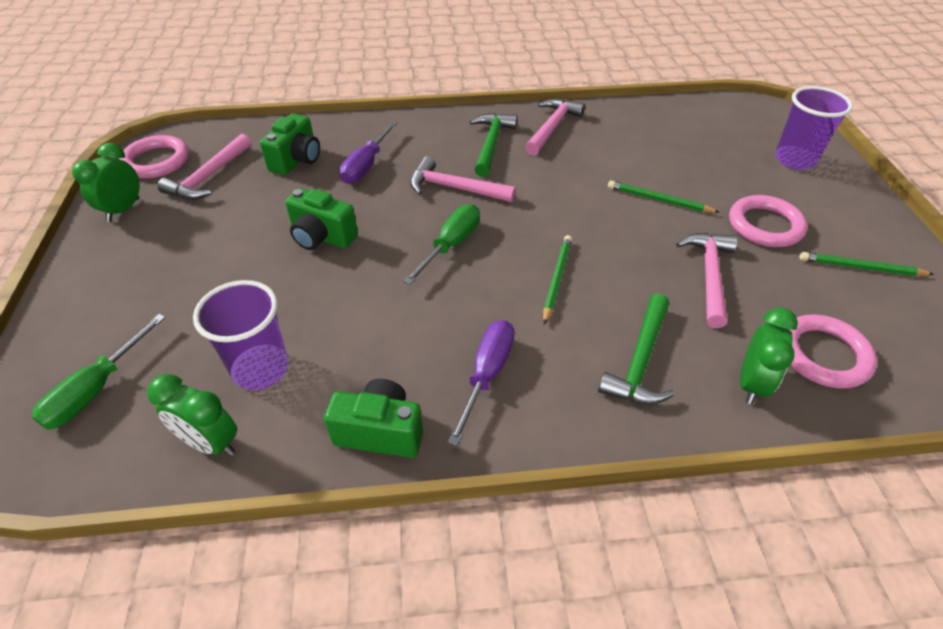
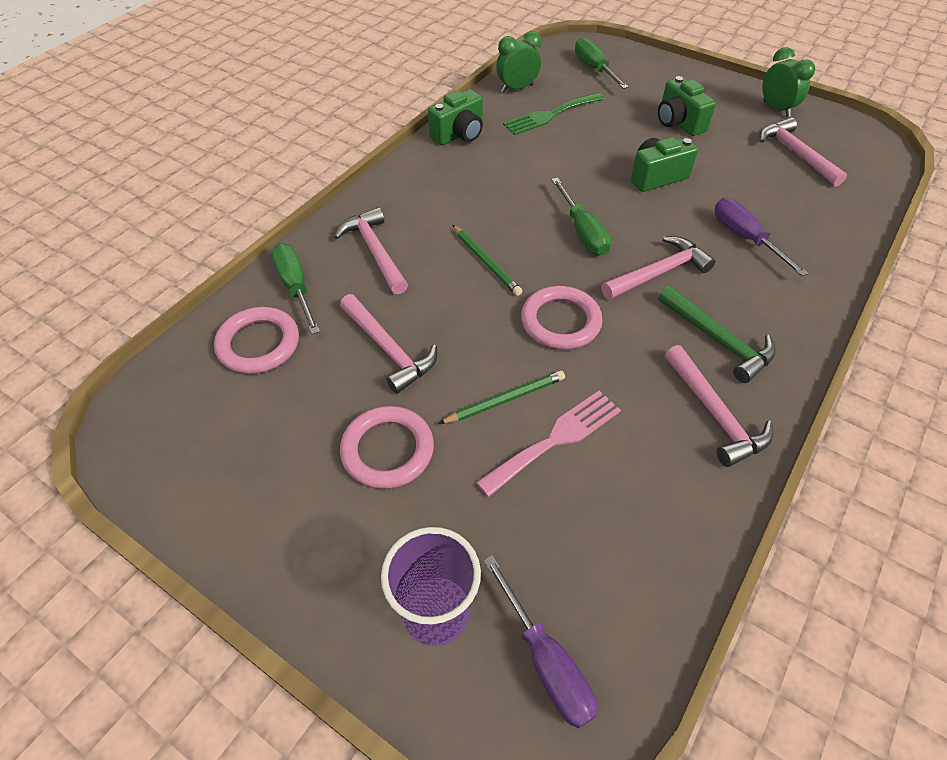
camera: 130 degrees right, 5 degrees up
(156, 161) = (844, 137): pink ring -> pink ring (560, 321)
(261, 369) = (550, 115): purple cup -> green fork
(297, 160) = (788, 204): green camera -> green camera (678, 123)
(487, 374) = (447, 185): purple screwdriver -> purple screwdriver (546, 661)
(640, 361) = (375, 251): green hammer -> pink hammer
(653, 169) = (555, 439): none -> pink fork
(751, 383) = (295, 287): green clock -> green screwdriver
(861, 267) = (268, 466): green pencil -> none

